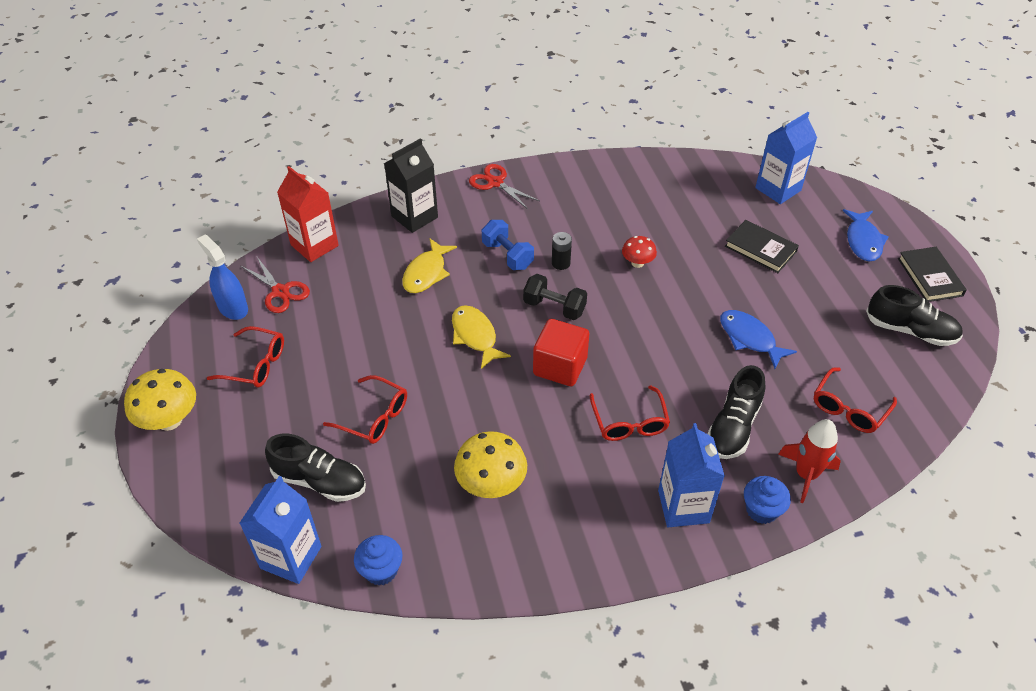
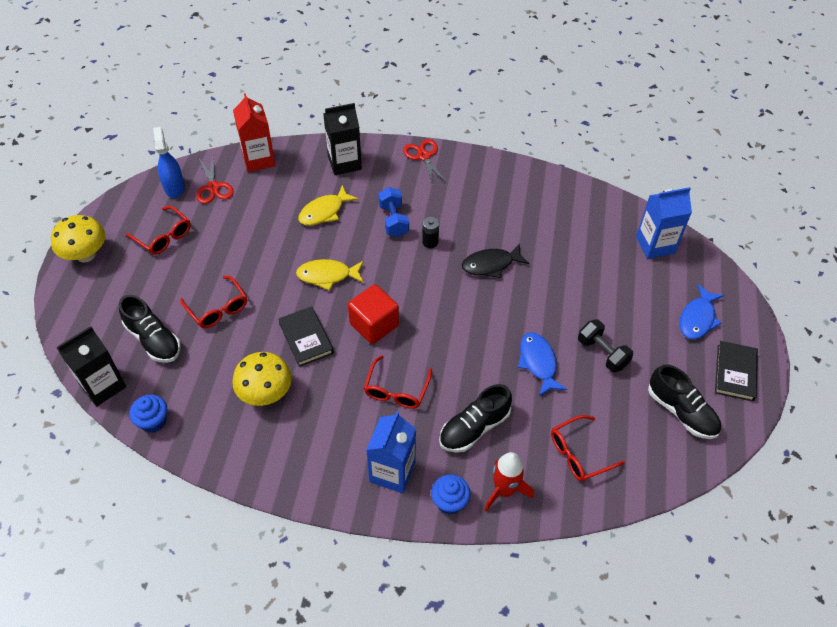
camera: 25 degrees right, 5 degrees up
(291, 557) = (103, 386): blue carton -> black carton
(475, 336) = (327, 275): yellow fish -> yellow fish turned 90 degrees counterclockwise
(554, 307) = (401, 276): black dumbbell -> black dumbbell (602, 353)
(637, 263) = (491, 265): red mushroom -> black fish
(760, 249) = (602, 291): black book -> black book (306, 338)

